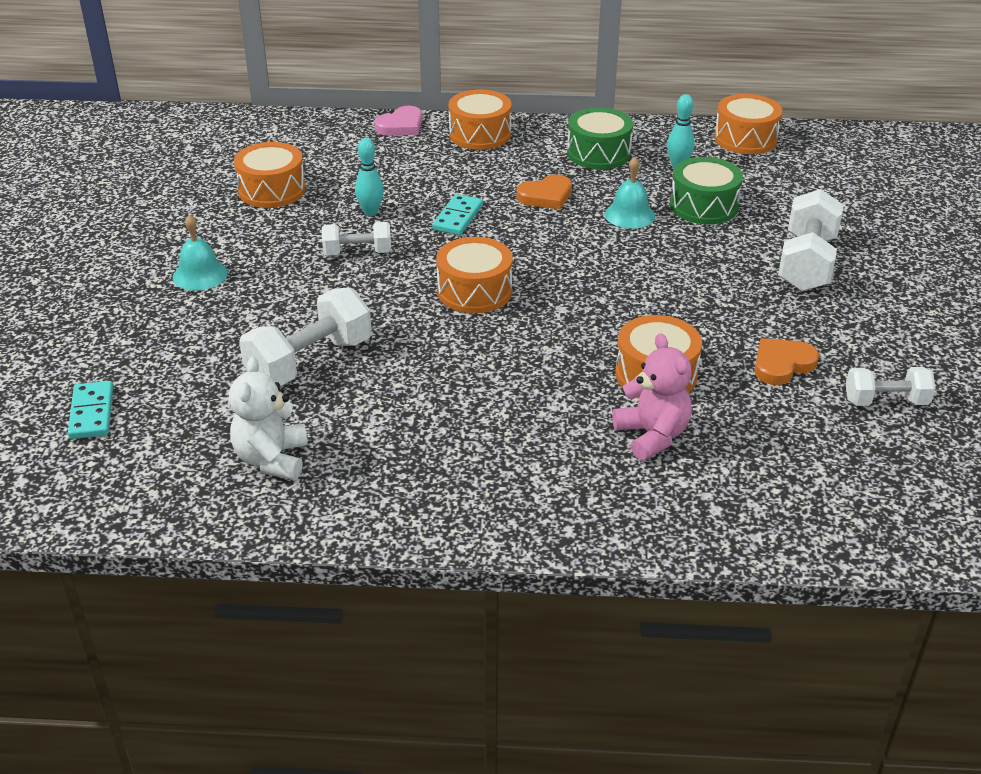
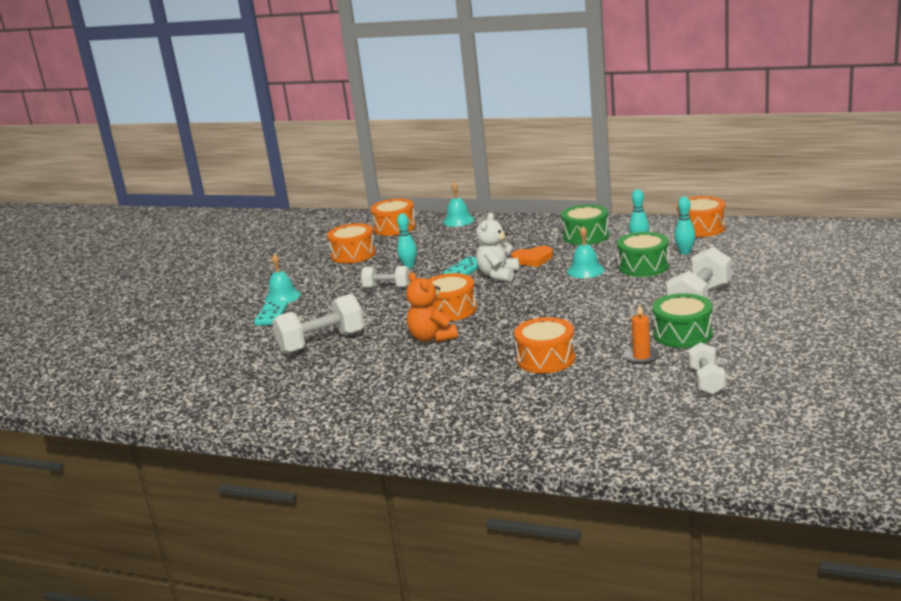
camera: 20 degrees right, 15 degrees down
(91, 413) = (178, 362): turquoise domino -> turquoise domino (271, 315)
(272, 459) = (268, 390): white teddy bear -> white teddy bear (498, 275)
(401, 125) = (458, 220): pink heart -> turquoise bell
(474, 345) = (432, 338): none -> orange teddy bear
(480, 134) = (509, 225): orange drum -> orange drum (395, 227)
(652, 435) = (521, 391): pink teddy bear -> none
(746, 181) = (685, 252): none -> turquoise bowling pin
(782, 364) = (641, 357): orange heart -> orange candle
(815, 322) = (682, 334): none -> green drum
(885, 401) = (706, 381): white dumbbell -> white dumbbell turned 75 degrees clockwise

